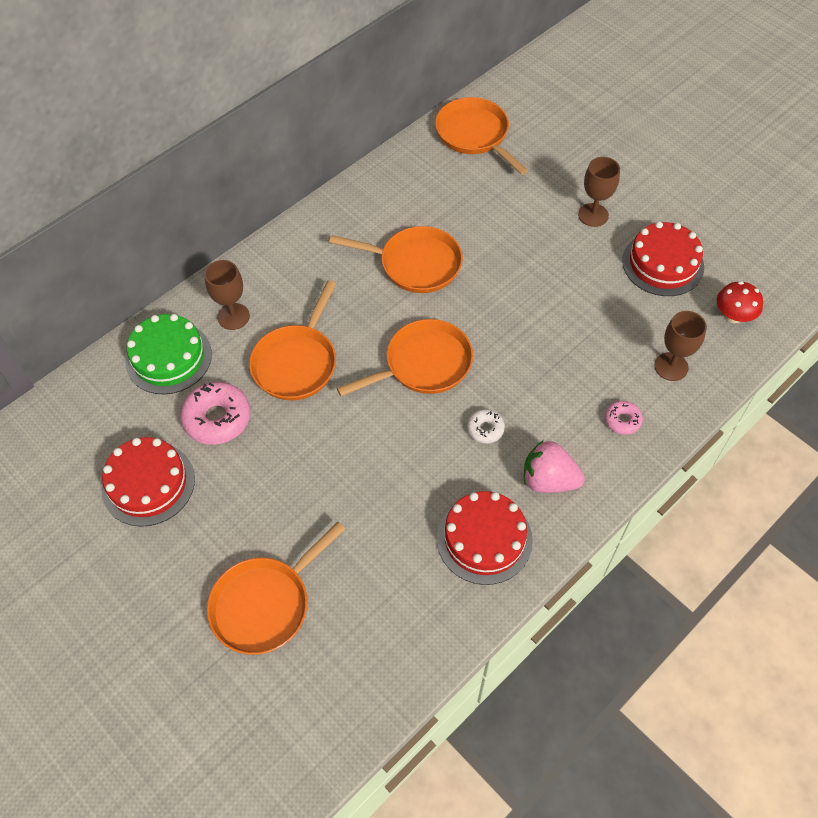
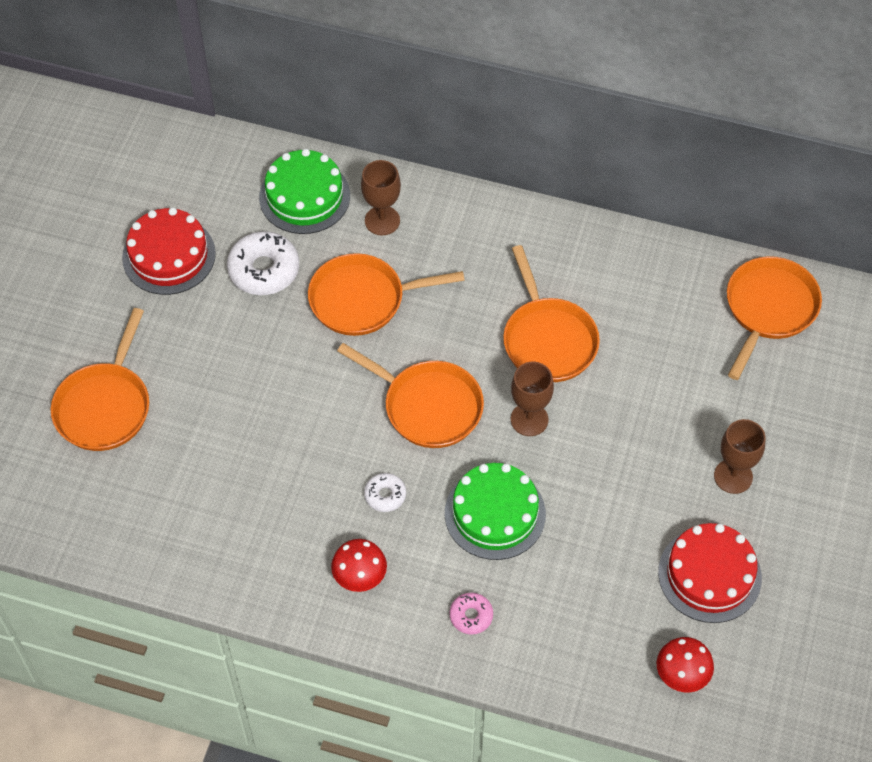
camera: 60 degrees right, 0 degrees up
(217, 418) = (264, 270): pink donut -> white donut
(265, 604) = (105, 406): orange pan -> orange pan turned 90 degrees counterclockwise
(484, 539) = (263, 549): red cake -> none
(543, 365) = (495, 513): none -> green cake
(548, 480) = (360, 577): pink strawberry -> red mushroom
(671, 366) = (570, 637): brown goblet -> brown goblet (529, 419)

